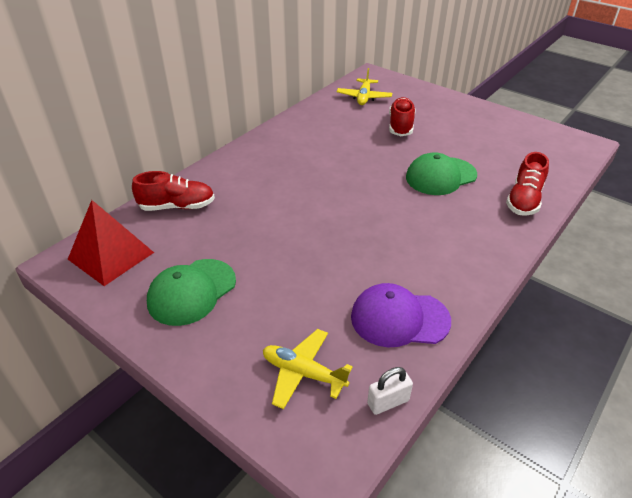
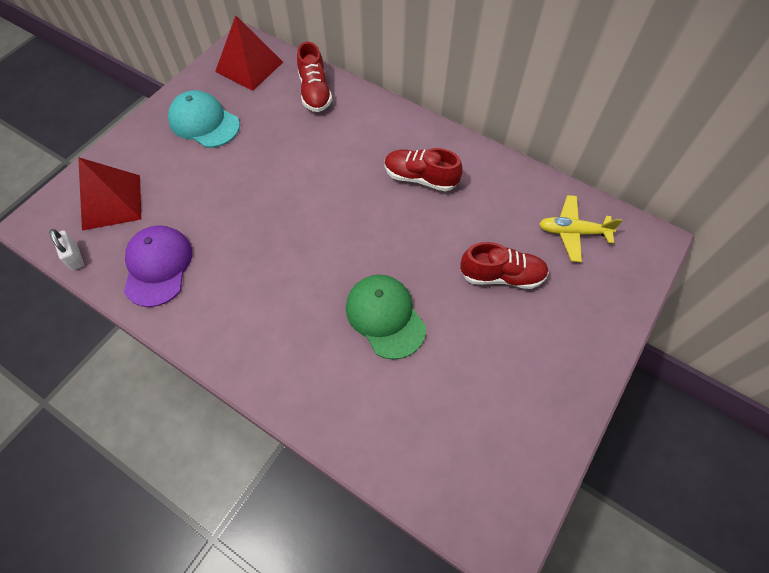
camera: 85 degrees right, 20 degrees up
(192, 292) = (204, 122): green cap -> turquoise cap
(303, 373) = (111, 202): yellow plane -> red pyramid
(524, 200) = (340, 410): red shoe -> red shoe (420, 178)

